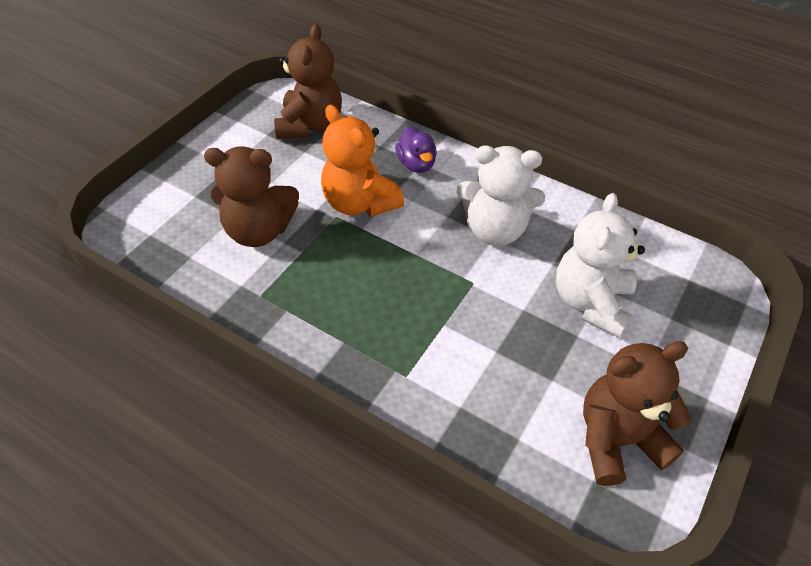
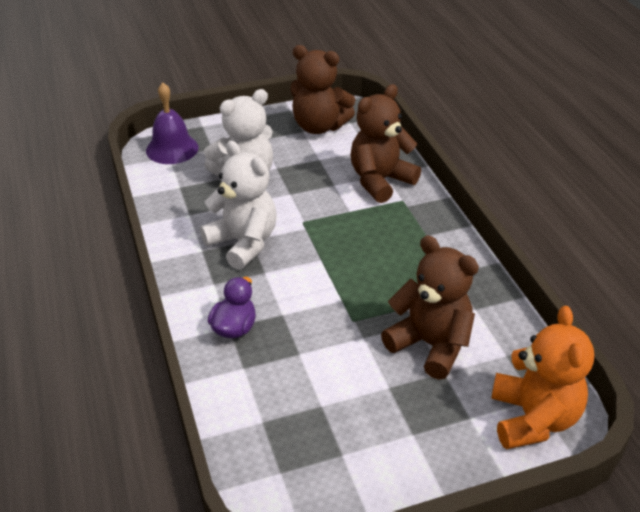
camera: 140 degrees left, 10 degrees down
(310, 125) = (286, 436): brown teddy bear -> brown teddy bear (380, 181)
(359, 203) = (322, 321): orange teddy bear -> orange teddy bear (533, 419)
(702, 290) = (172, 149): none -> purple bell

